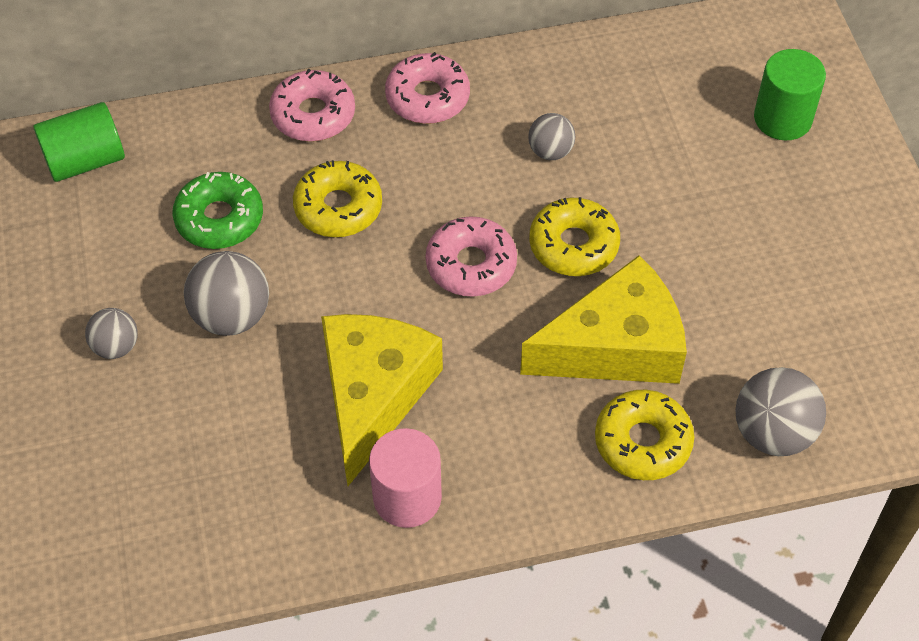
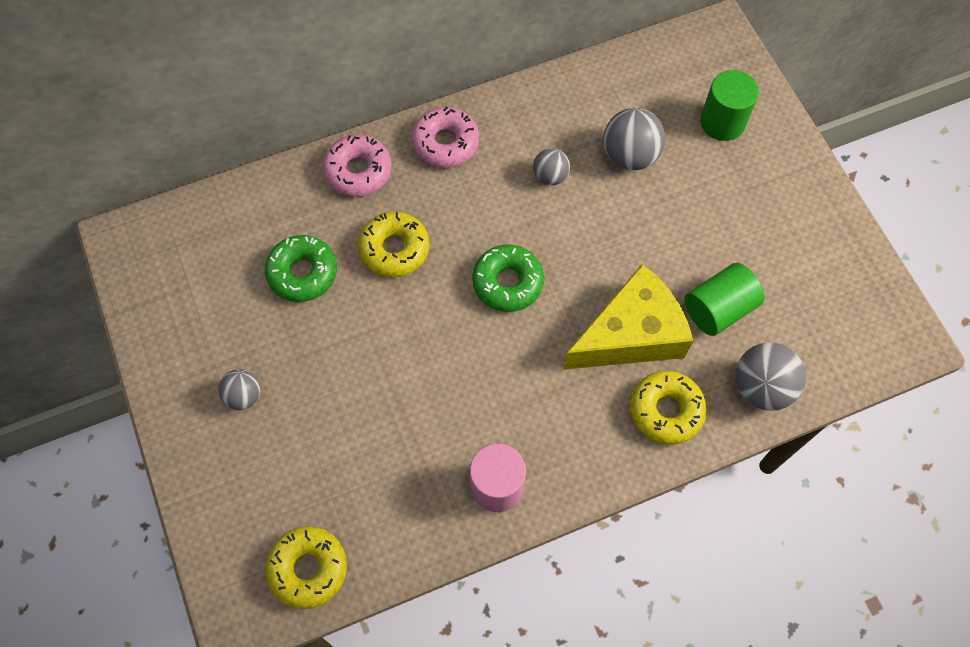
camera: 10 degrees left, 10 degrees up
(85, 160) = (184, 238): green cylinder -> green cylinder (718, 309)
(232, 316) = (330, 355): grey ball -> grey ball (630, 155)
(373, 395) = (454, 405): yellow cheese -> none
(471, 265) = (507, 282): pink donut -> green donut
(573, 245) = (583, 254): yellow donut -> yellow donut (308, 569)

